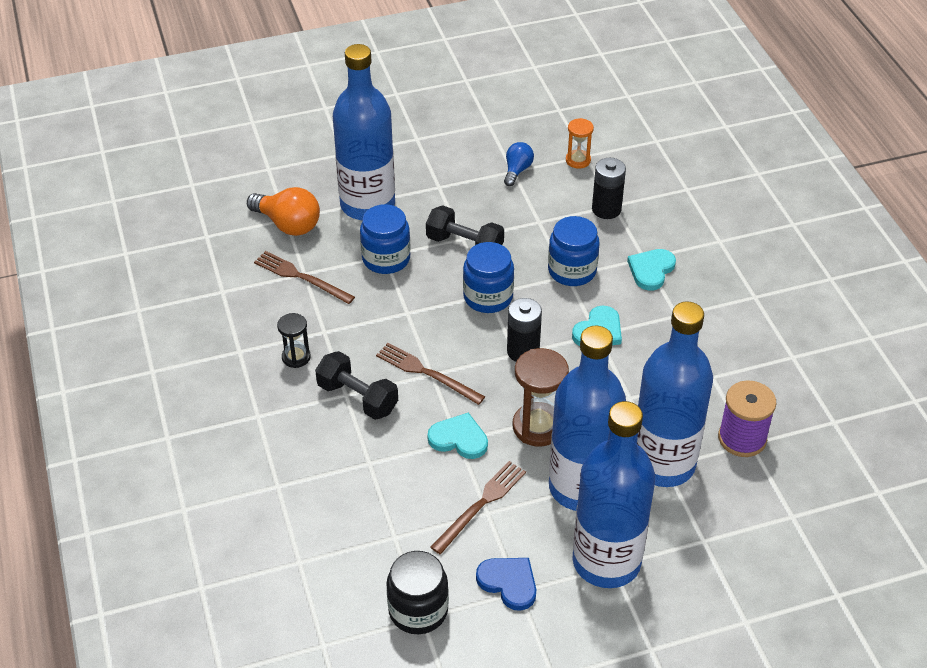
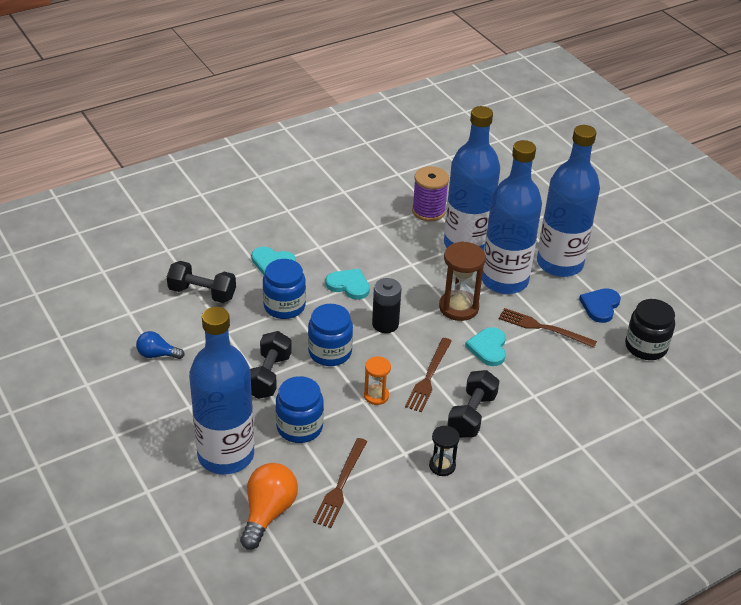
camera: 105 degrees left, 5 degrees down
(578, 160) = (137, 316): orange hourglass -> orange hourglass (376, 396)
(606, 209) = (202, 293): black battery -> black dumbbell

